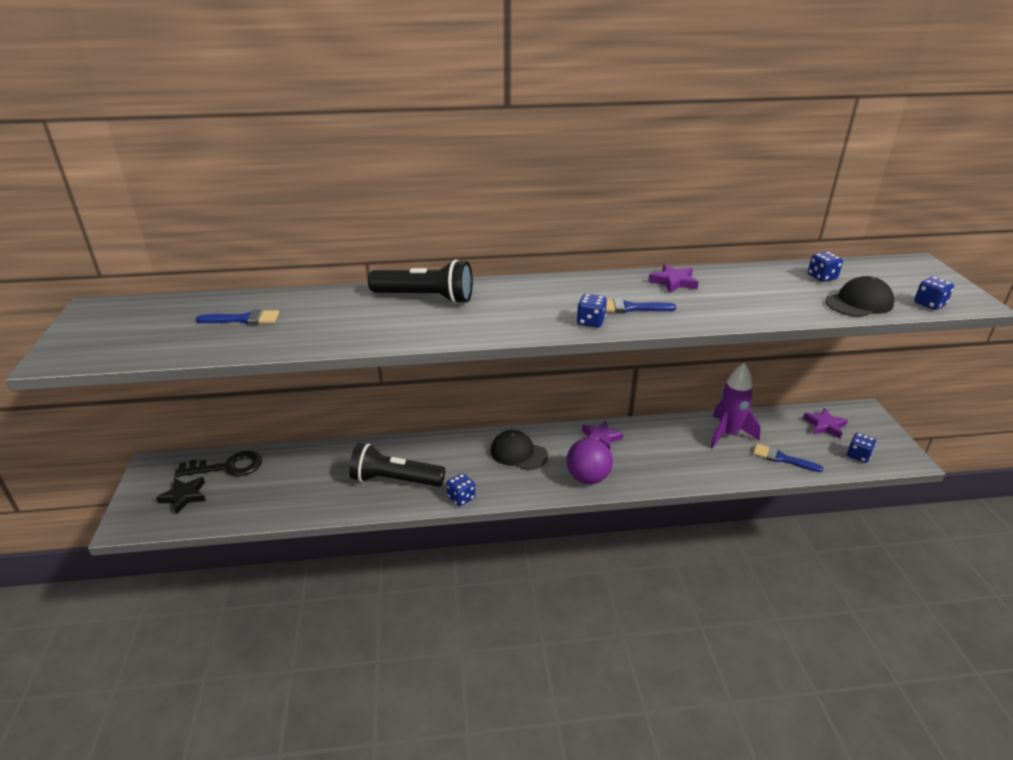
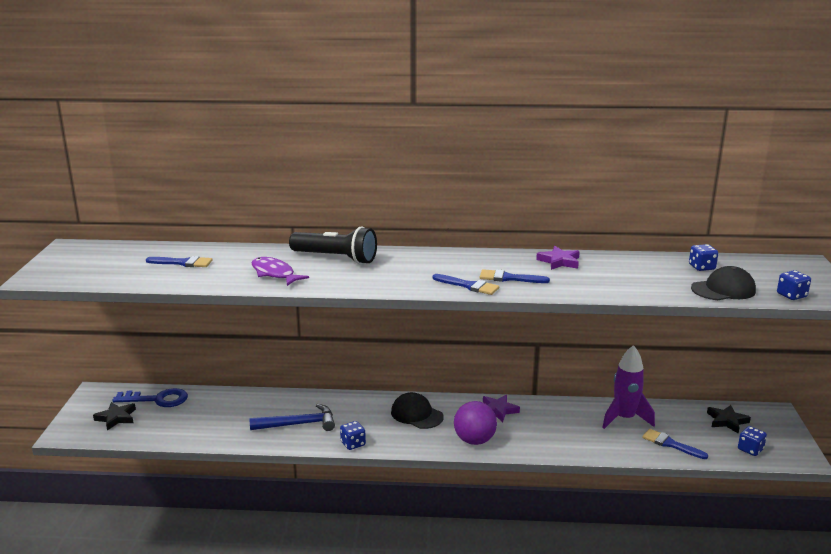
camera: 10 degrees right, 10 degrees down
(228, 467) = (157, 399): black key -> blue key
(360, 325) = (274, 274): none -> purple fish
(395, 480) = (298, 424): black flashlight -> blue hammer
(590, 322) = (469, 286): blue dice -> blue brush
(824, 425) = (727, 421): purple star -> black star

